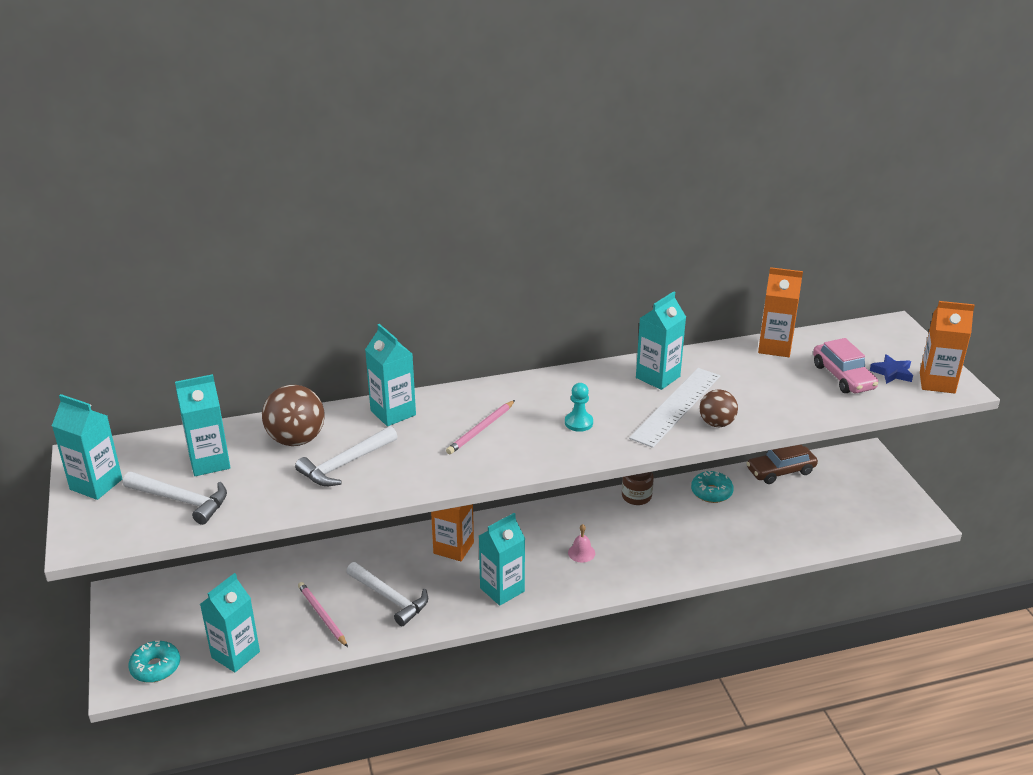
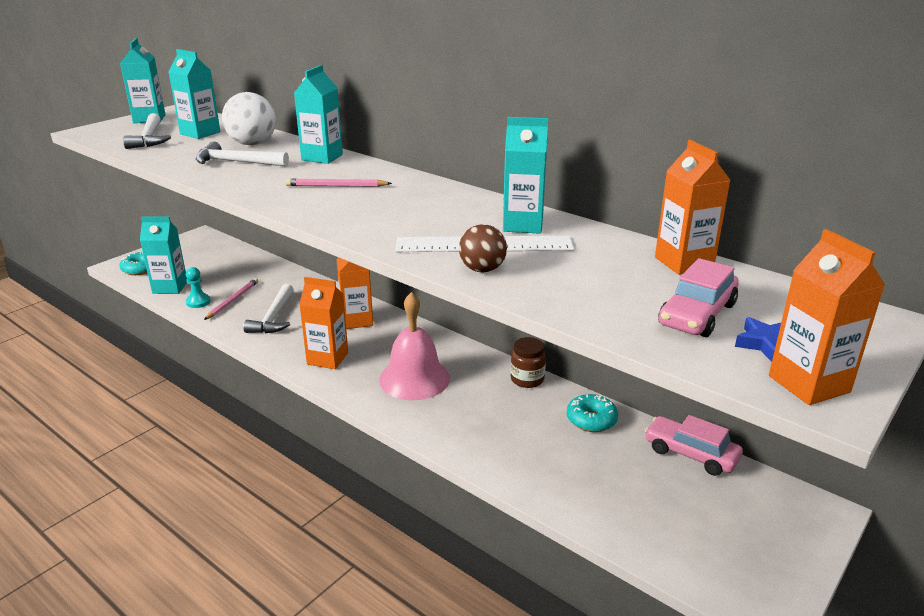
camera: 55 degrees right, 5 degrees down
(296, 440) = (252, 144): brown ball -> white ball
(502, 590) = (327, 358): turquoise carton -> orange carton
(578, 423) = (395, 214): turquoise pawn -> turquoise pawn (198, 302)
(581, 553) = (414, 379): pink bell -> pink bell, size x2.46
(780, 471) = (691, 454): brown car -> pink car

